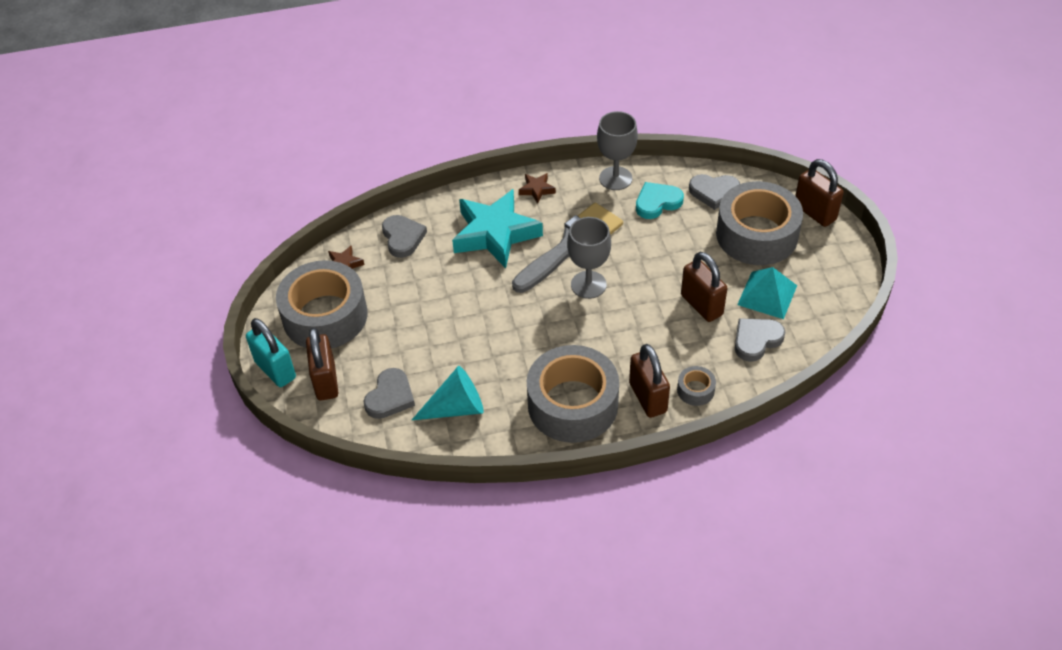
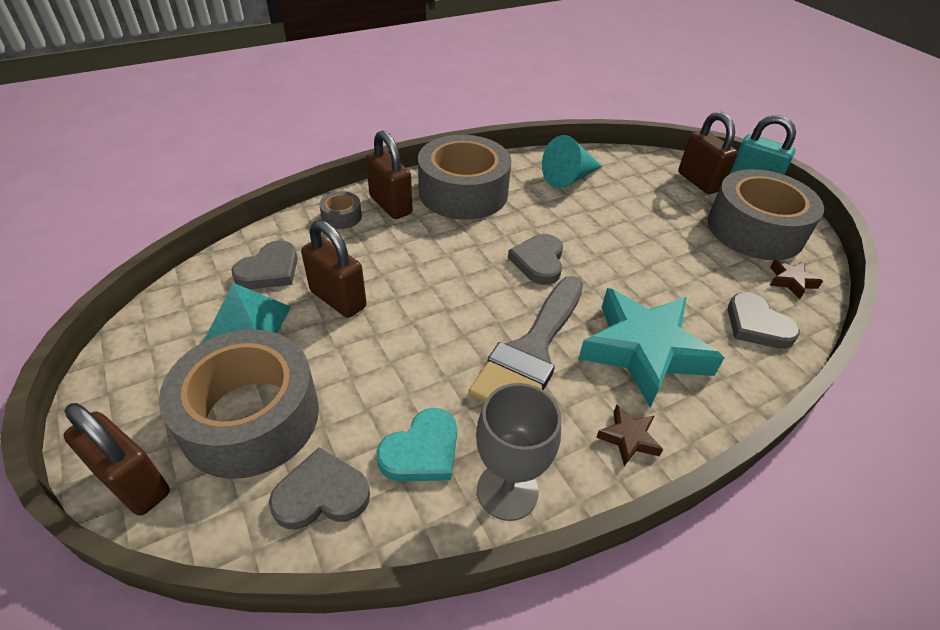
camera: 160 degrees right, 5 degrees down
(390, 397) = (633, 178): grey heart -> grey heart (538, 261)
(588, 285) = (488, 302): grey goblet -> none

